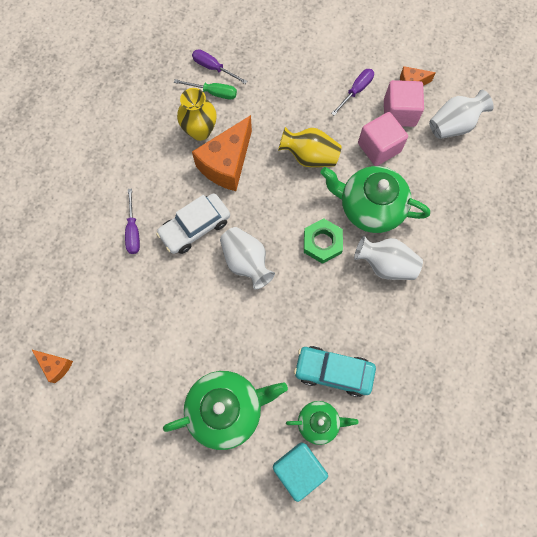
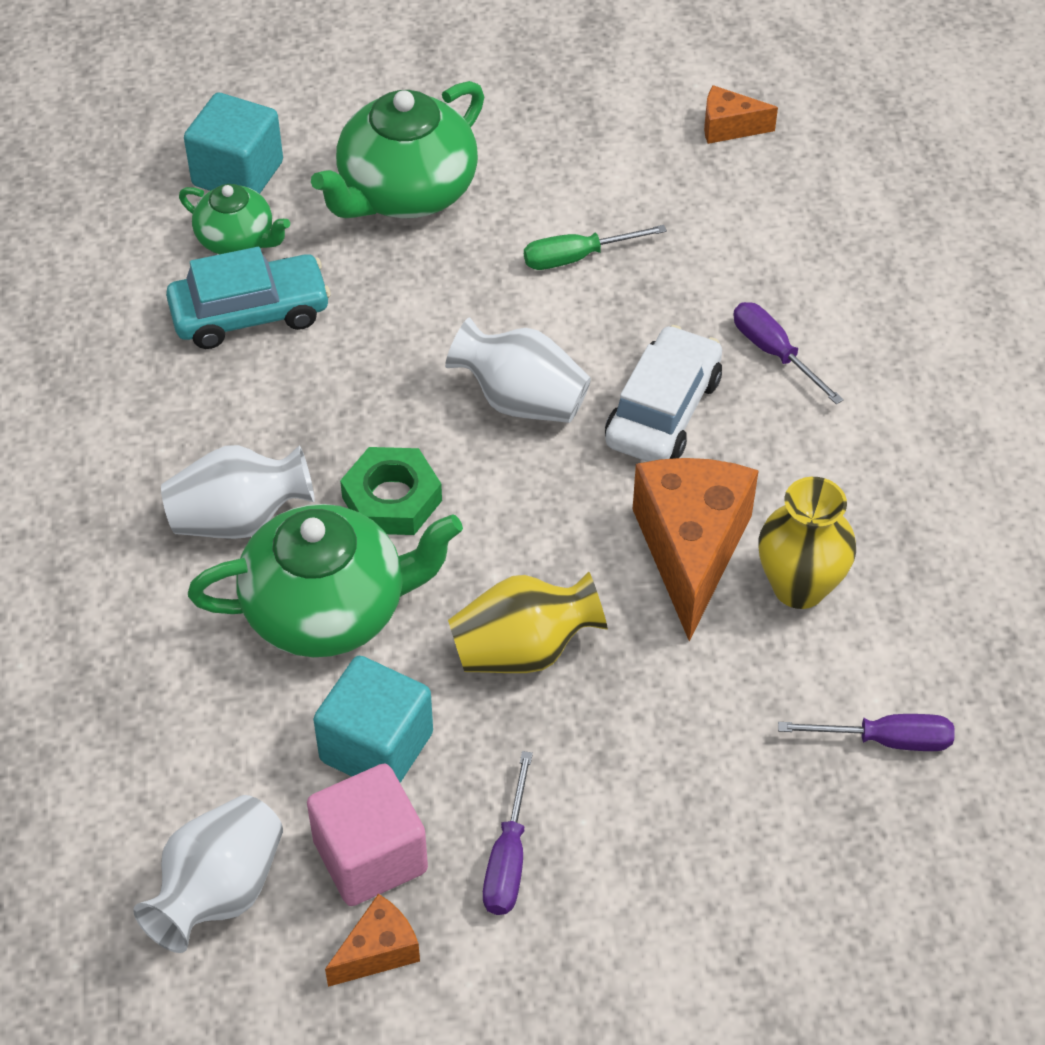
camera: 150 degrees right, 20 degrees down
(213, 92) = (839, 683): green screwdriver -> green screwdriver (577, 257)
(319, 422) = (237, 240): green teapot -> green teapot turned 120 degrees counterclockwise
(379, 147) = (376, 747): pink cube -> turquoise cube

